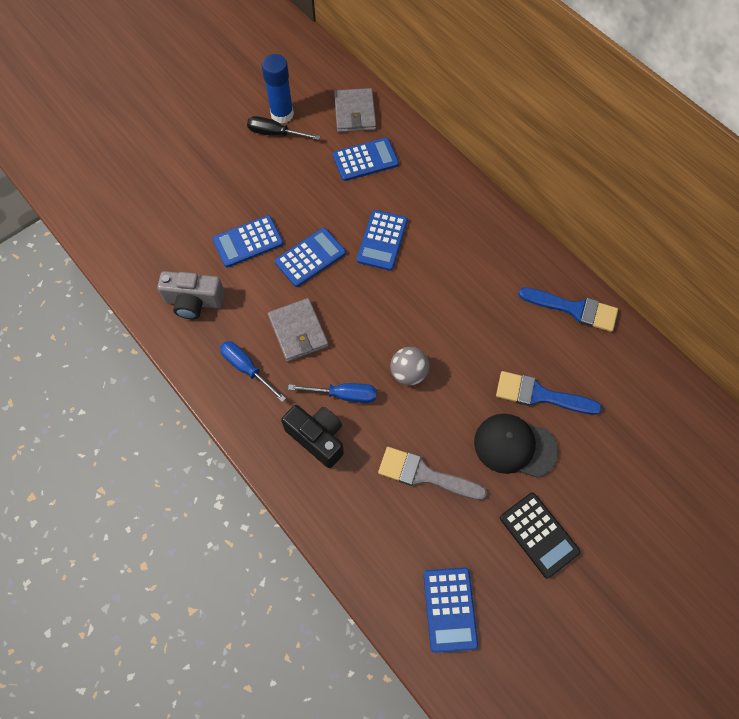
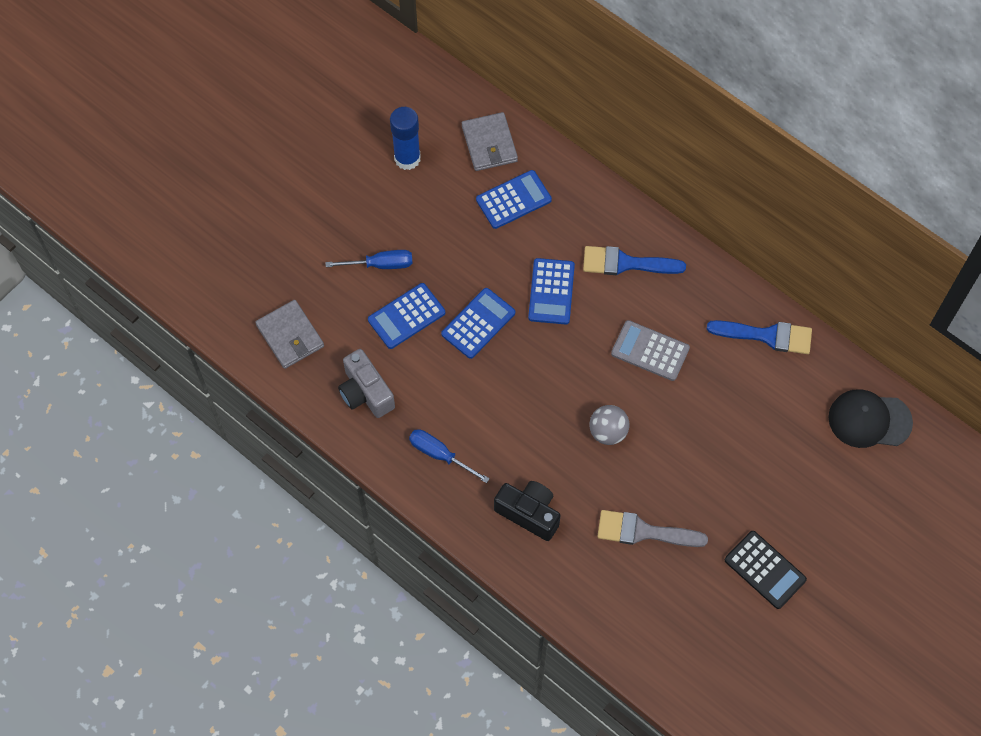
camera: 10 degrees left, 0 degrees up
(194, 302) = (365, 392): grey camera -> grey camera turned 60 degrees clockwise
(275, 133) = (405, 183): black screwdriver -> none
(298, 331) = (484, 406): grey wallet -> grey wallet (290, 336)
(344, 395) = (546, 465): blue screwdriver -> blue screwdriver (381, 264)
(450, 609) = (691, 653): blue calculator -> none
(462, 306) = (650, 351): none -> grey calculator
(514, 446) = (728, 488): black cap -> black cap (869, 420)
(540, 395) = (745, 432): blue brush -> blue brush (626, 263)

